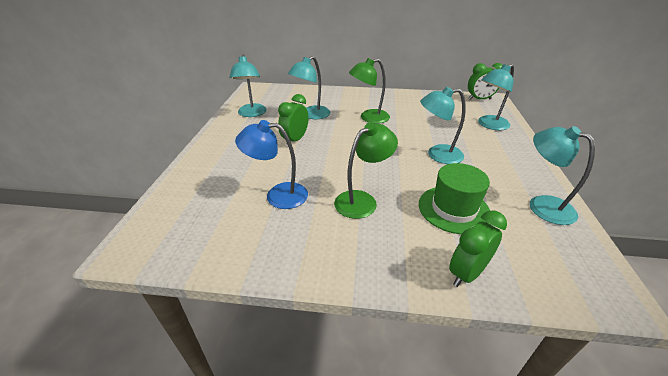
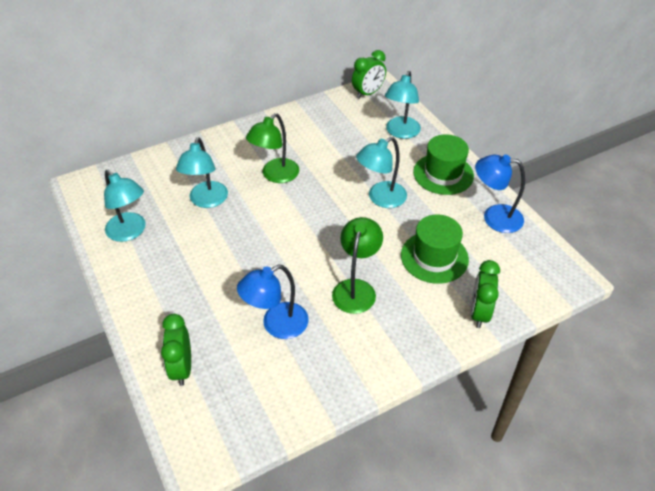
camera: 35 degrees left, 10 degrees up
(295, 140) = (224, 247): green clock -> green clock (182, 368)
(509, 159) = (443, 174): none -> green hat
(542, 205) = (494, 217): turquoise lamp -> blue lamp

